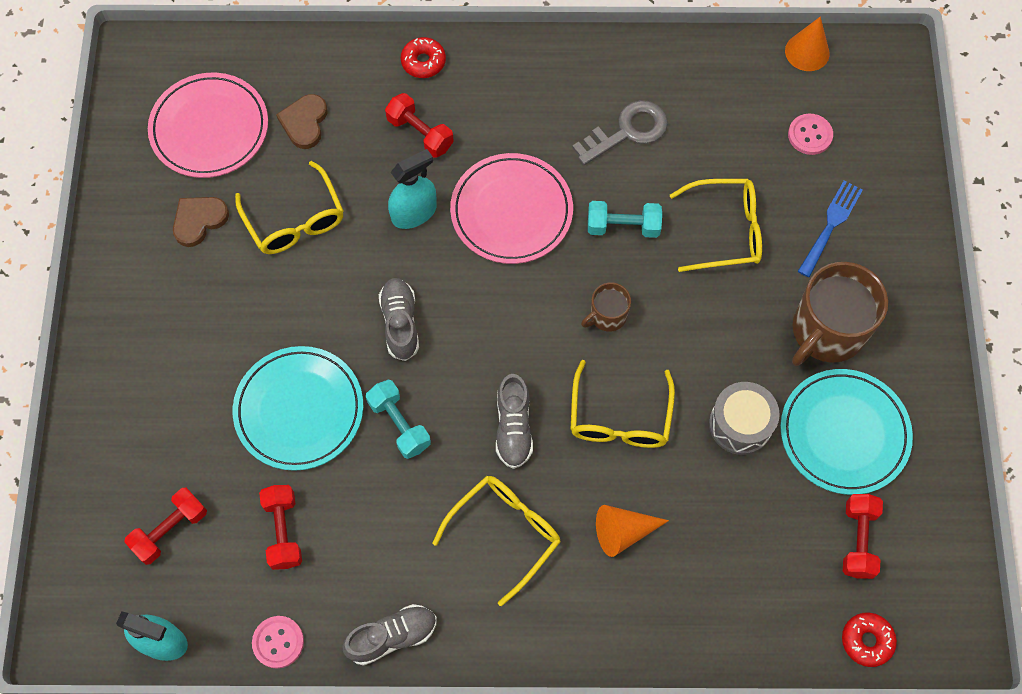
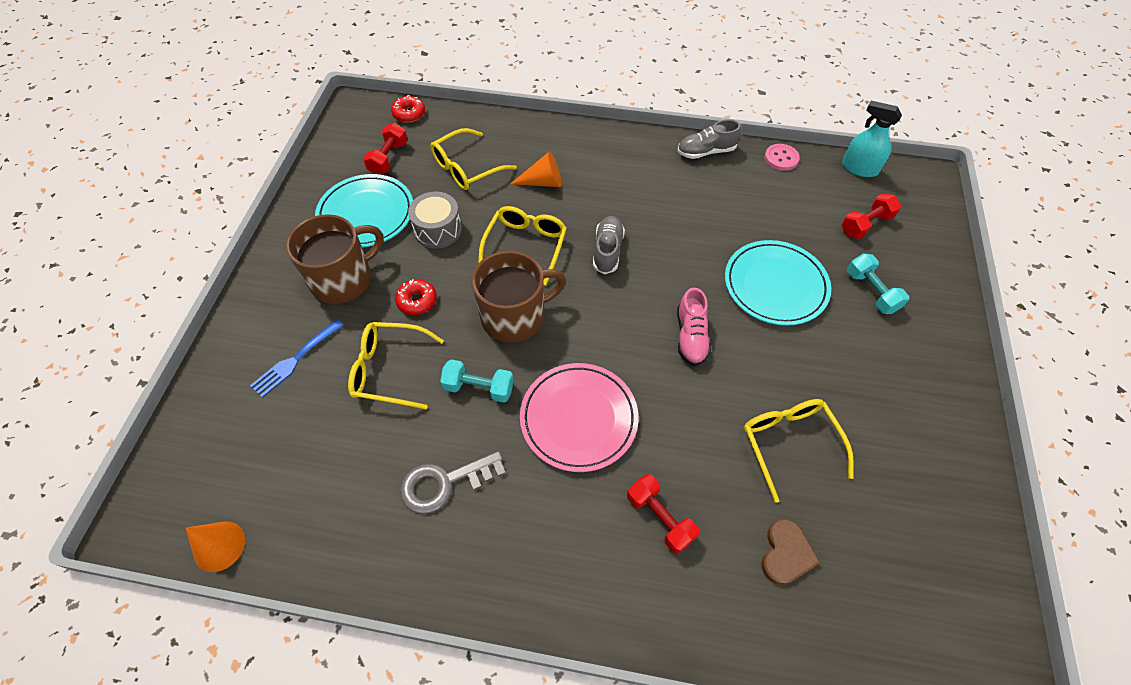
camera: 170 degrees left, 10 degrees down
(199, 220) = (886, 459): brown heart -> none
(209, 128) = (892, 564): pink plate -> none
(283, 531) = (782, 213): red dumbbell -> none
(399, 424) = (695, 265): turquoise dumbbell -> turquoise dumbbell (871, 292)
(400, 323) = (691, 337): grey shoe -> pink shoe
(414, 213) = (672, 432): turquoise spray bottle -> none
(423, 62) = (649, 612): red donut -> red donut (417, 301)
(505, 533) = (624, 192): yellow glasses -> yellow glasses (466, 168)
(607, 316) = (515, 316): brown mug -> brown mug, size x2.02
(810, 135) = (268, 448): pink button -> none

